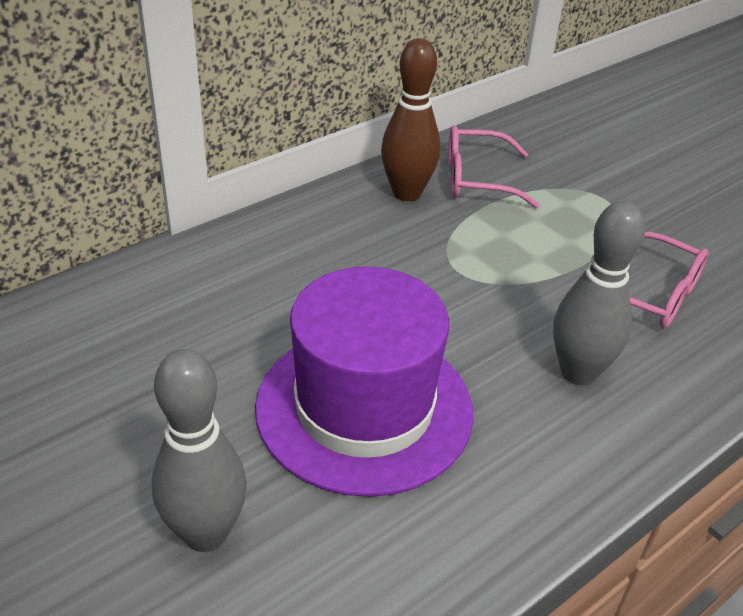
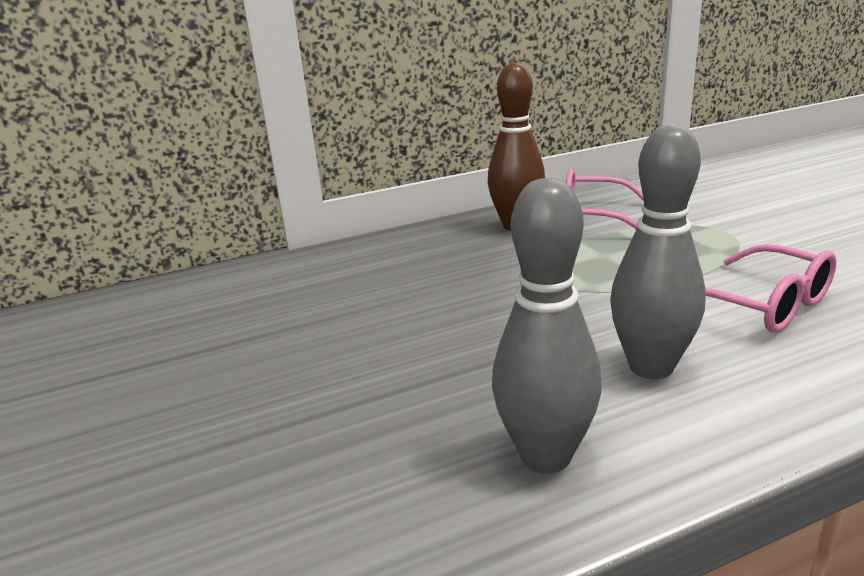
camera: 20 degrees right, 15 degrees down
(206, 533) = (157, 474): grey bowling pin -> grey bowling pin (545, 456)
(364, 408) = (388, 380): purple hat -> none

